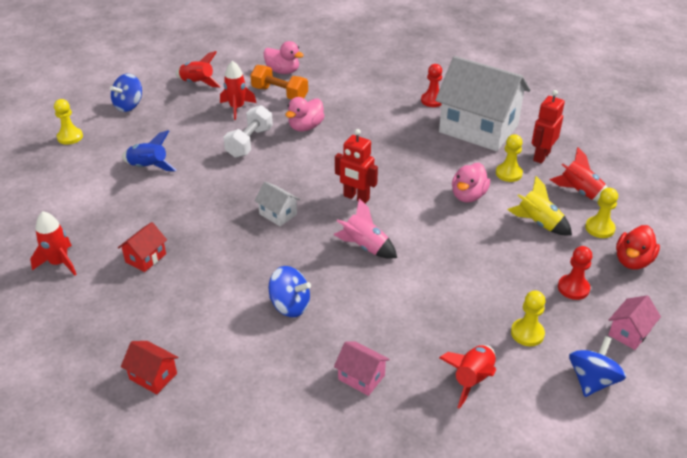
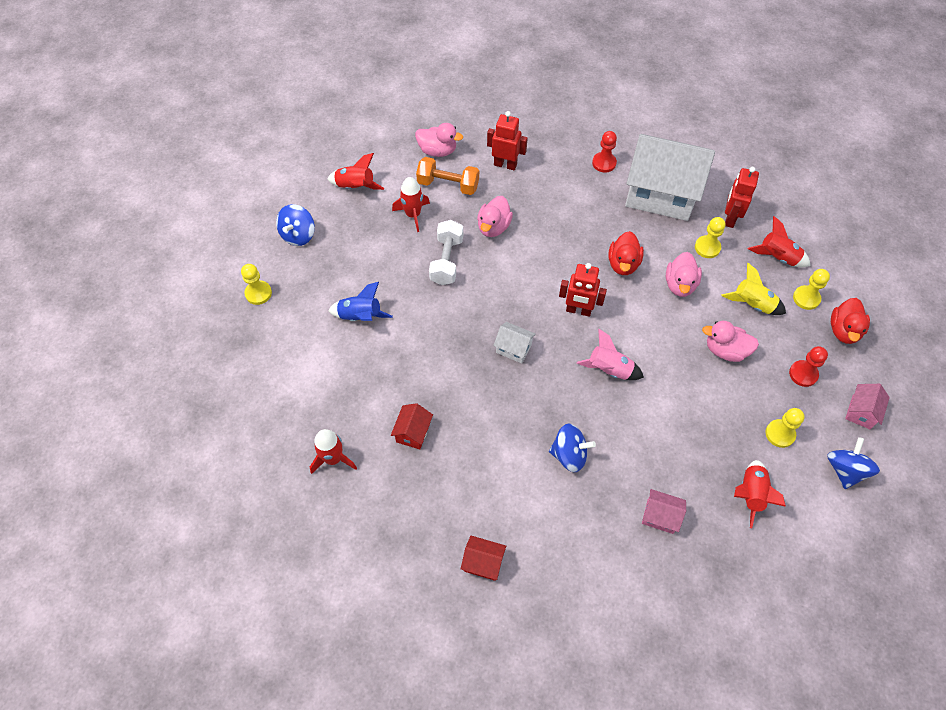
camera: 15 degrees left, 20 degrees up
(339, 88) = (505, 165): none -> red robot
(417, 172) = (623, 264): none -> red duck
(494, 254) = (725, 350): none -> pink duck

